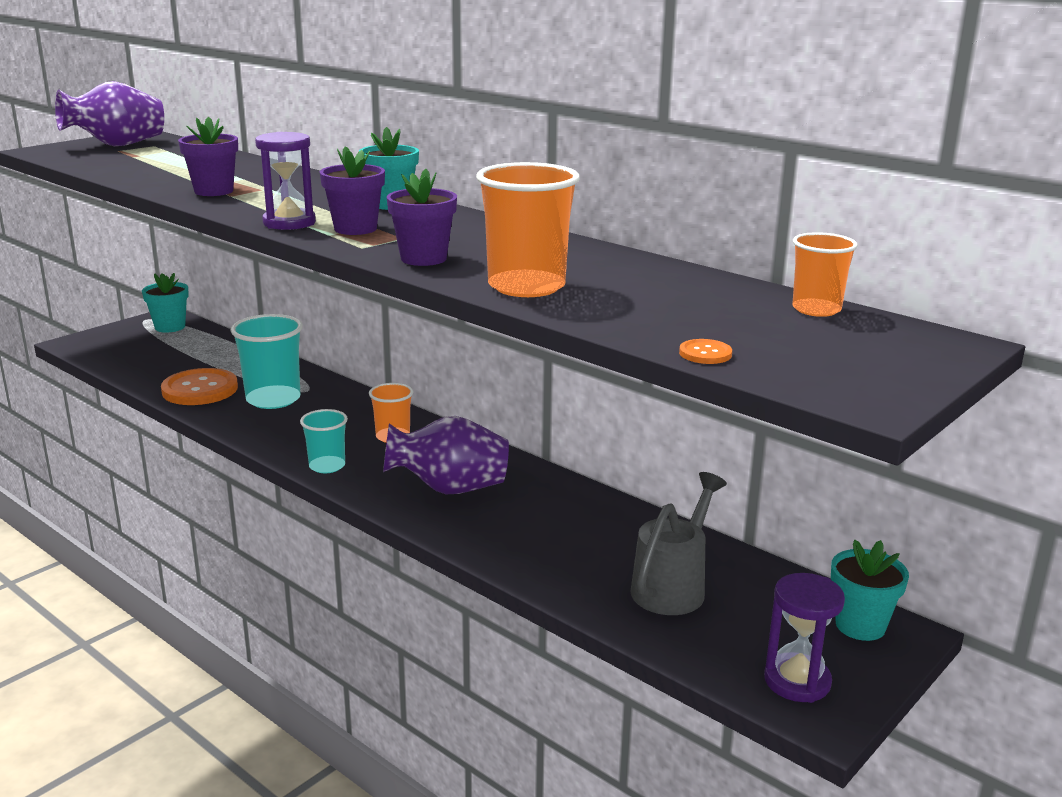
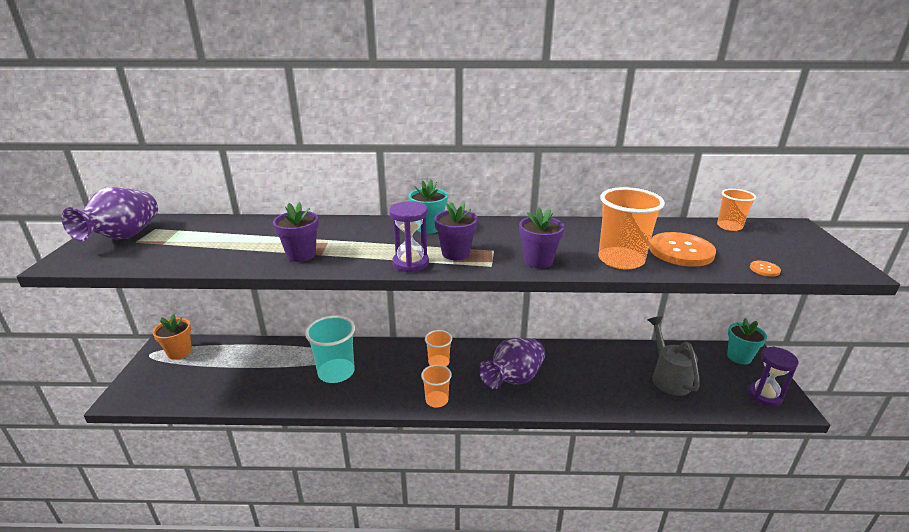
camera: 40 degrees left, 5 degrees up
(170, 327) = (179, 352): turquoise flower pot -> orange flower pot
(200, 389) = (278, 388): orange button -> orange button (681, 251)
(327, 466) = (436, 400): turquoise cup -> orange cup

